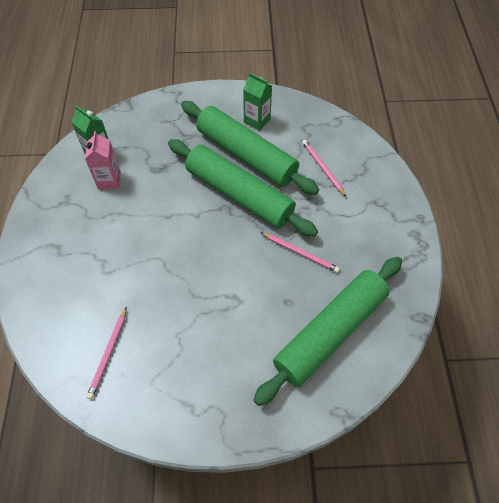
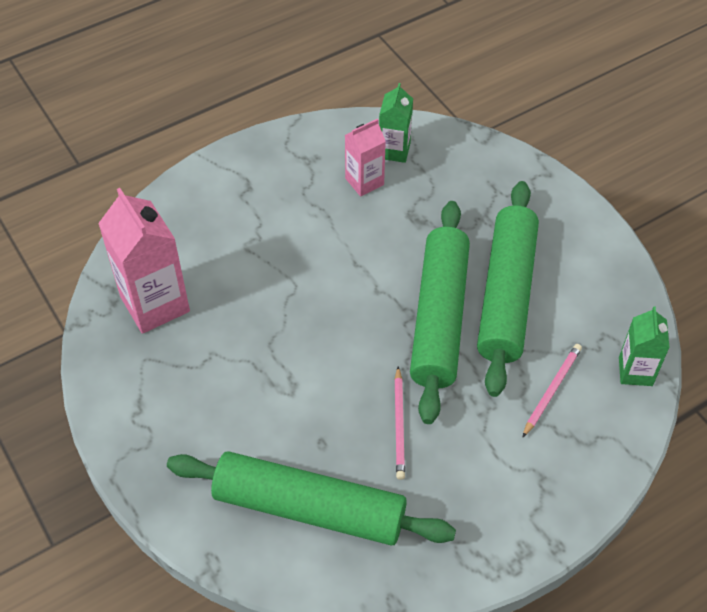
camera: 60 degrees right, 5 degrees down
(108, 354) = (155, 304): pink pencil -> pink carton
(257, 121) = (572, 278): green carton -> green carton (635, 371)

